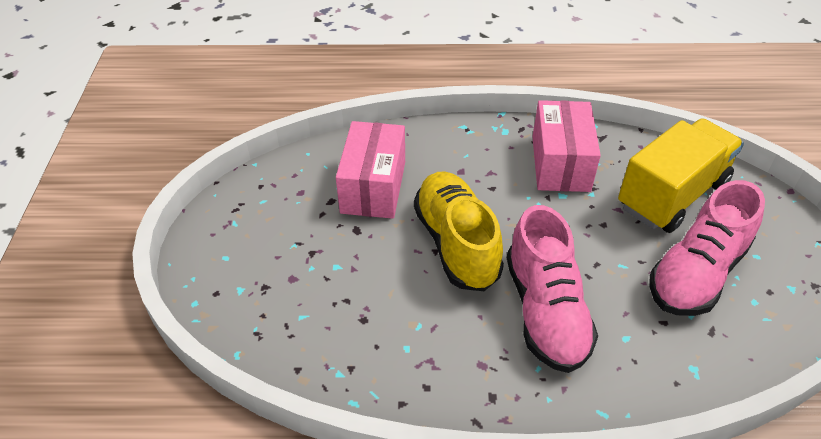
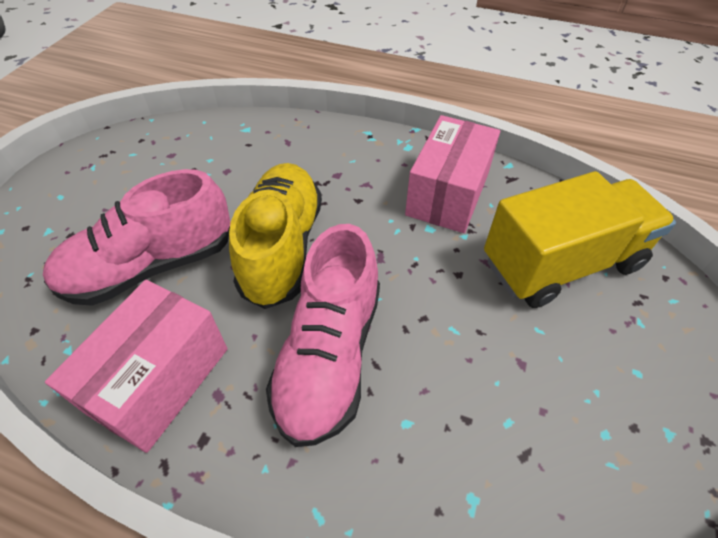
camera: 20 degrees right, 5 degrees up
(373, 187) = (240, 167): pink box -> pink box (159, 380)
(697, 273) = (544, 369): pink shoe -> pink shoe (151, 266)

